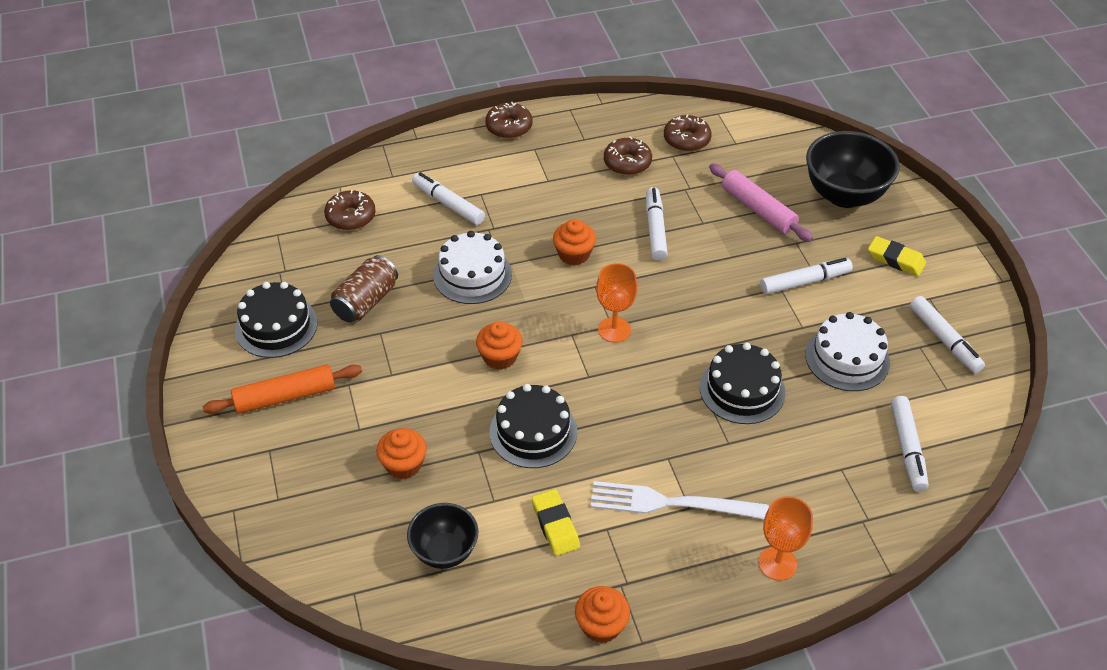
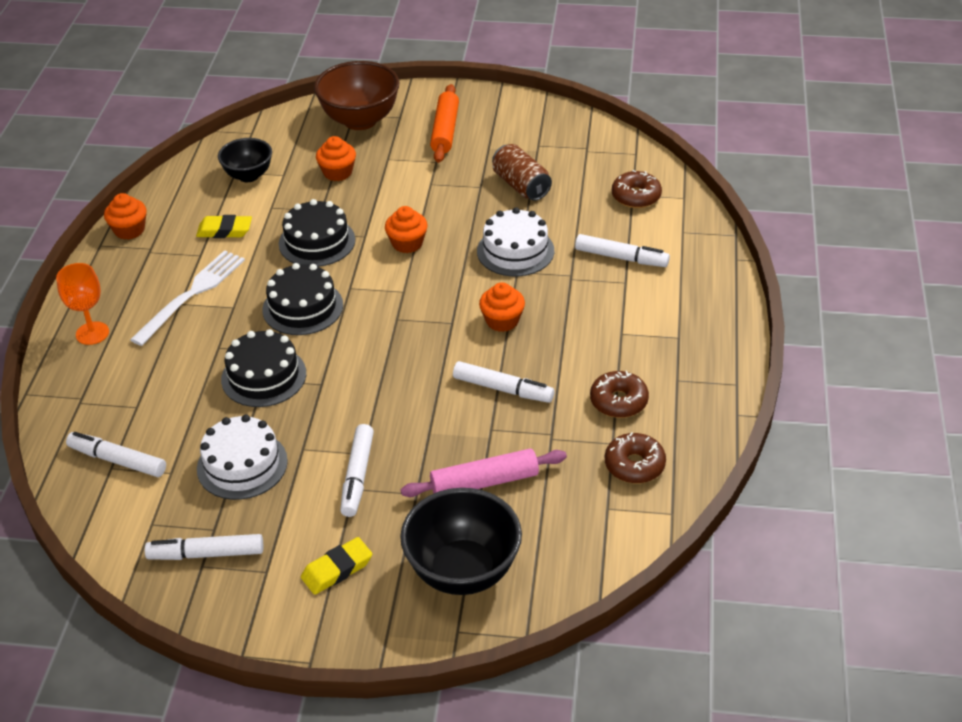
camera: 115 degrees right, 5 degrees down
(276, 326) = (523, 137): black cake -> black cake (303, 307)
(289, 486) = (360, 120): none -> brown bowl
(448, 204) = (621, 258): white marker -> white marker turned 45 degrees clockwise
(509, 127) = (724, 328): brown donut -> none
(614, 330) = (390, 318): orange goblet -> none

